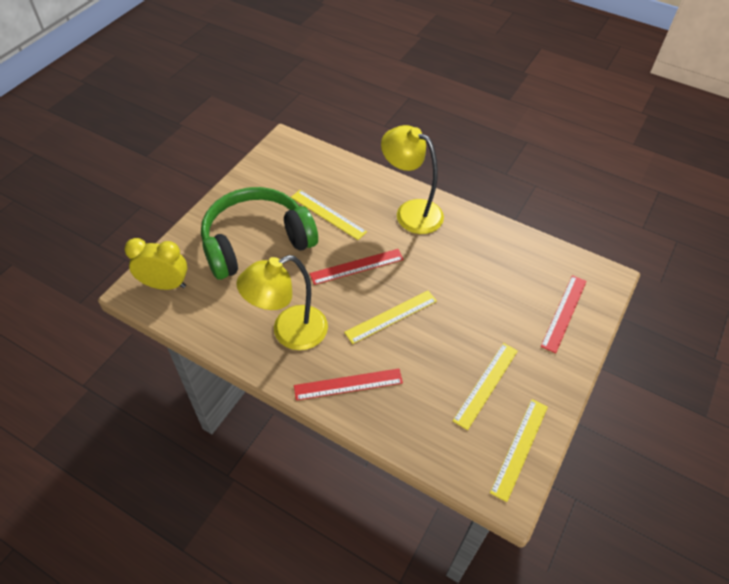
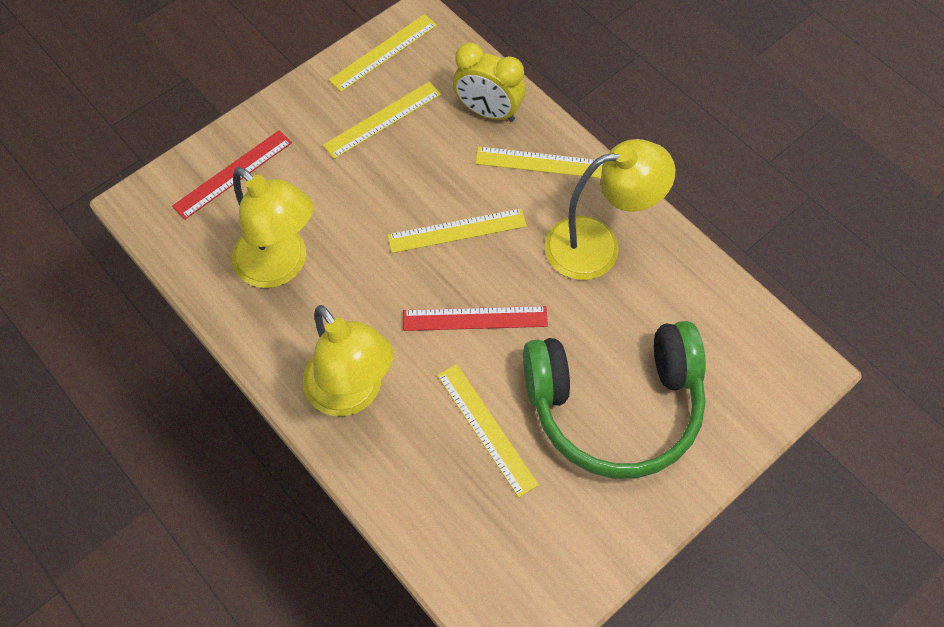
camera: 160 degrees left, 10 degrees up
(165, 285) = (761, 367): yellow clock -> yellow clock (488, 112)
(348, 384) = (542, 163): red ruler -> yellow ruler
(492, 264) = (281, 266): none -> yellow lamp

